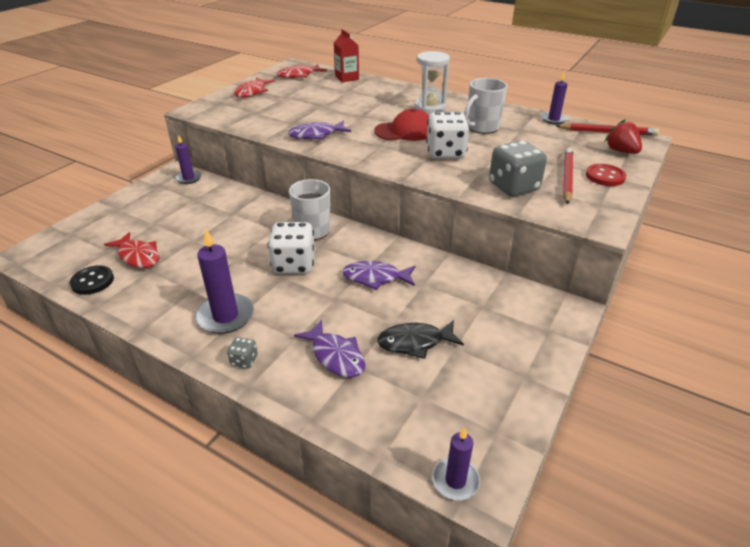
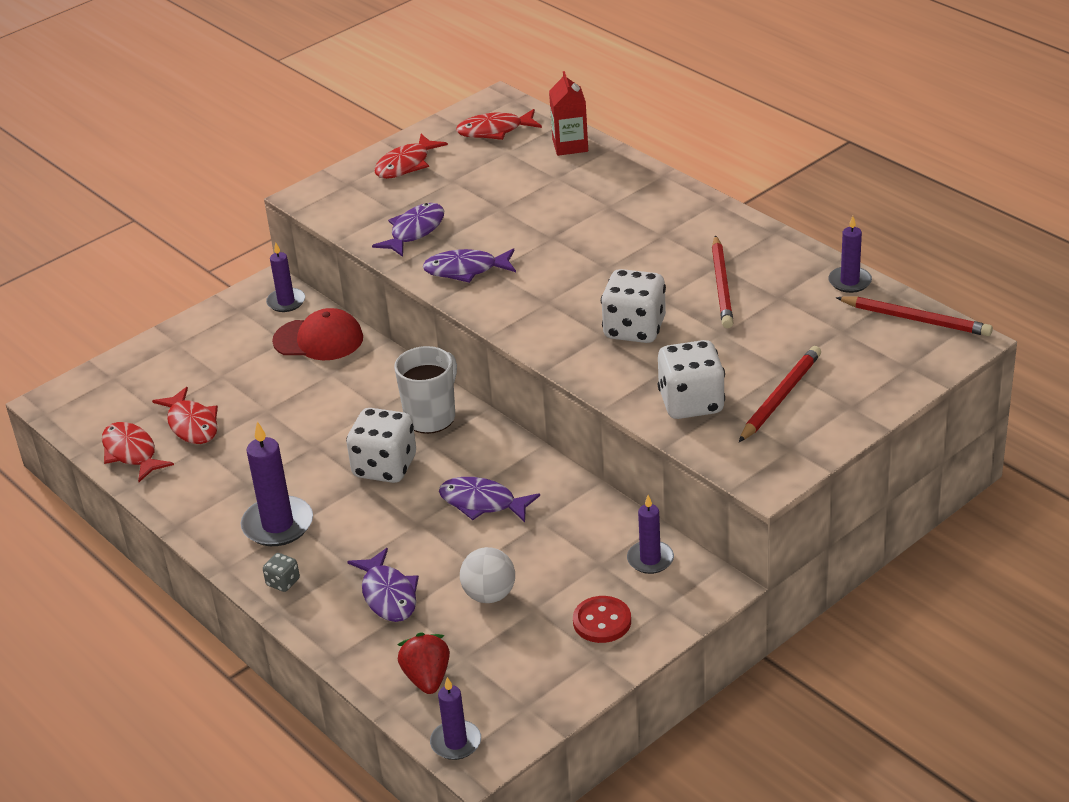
camera: 20 degrees right, 0 degrees up
(92, 281) = (131, 453): black button -> red fish
(272, 120) = (414, 231): none -> purple fish
(405, 131) = (600, 278): red cap -> red cap (318, 339)
(415, 342) = (489, 595): black fish -> white ball
(430, 107) = (667, 231): white hourglass -> none
(482, 128) = (722, 285): white mug -> red pencil
(513, 187) = (691, 403): grey dice -> white dice
(514, 298) = (650, 559): none -> purple candle
(605, 176) = (837, 403): red button -> red button (602, 621)
(621, 151) = (903, 360): red strawberry -> red strawberry (427, 678)

